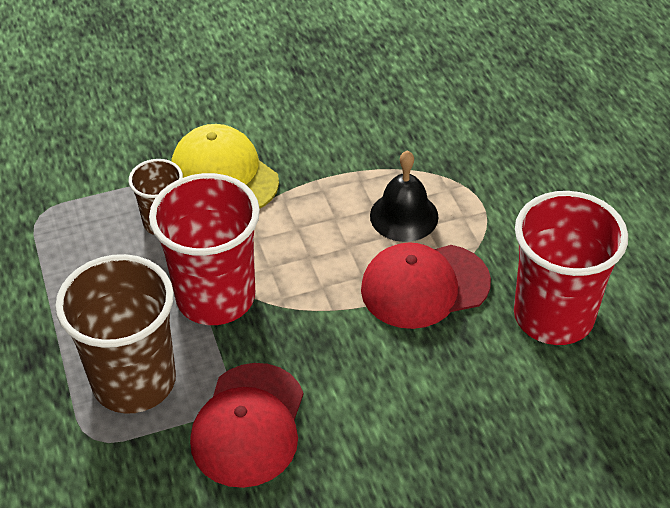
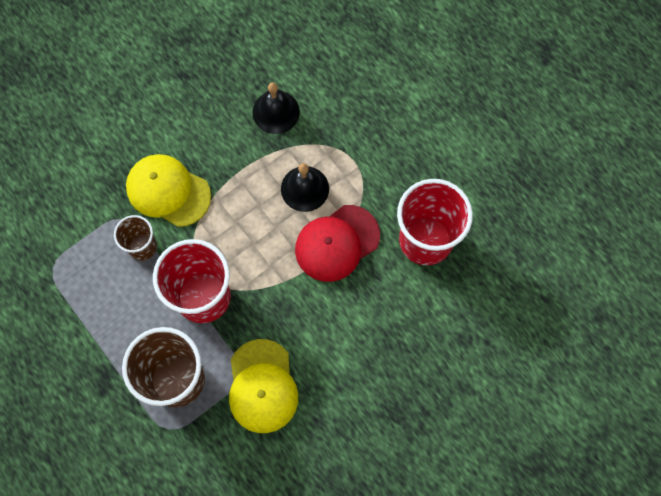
camera: 20 degrees left, 25 degrees up
(248, 425) = (262, 386): red cap -> yellow cap
(398, 130) = (276, 112): none -> black bell

